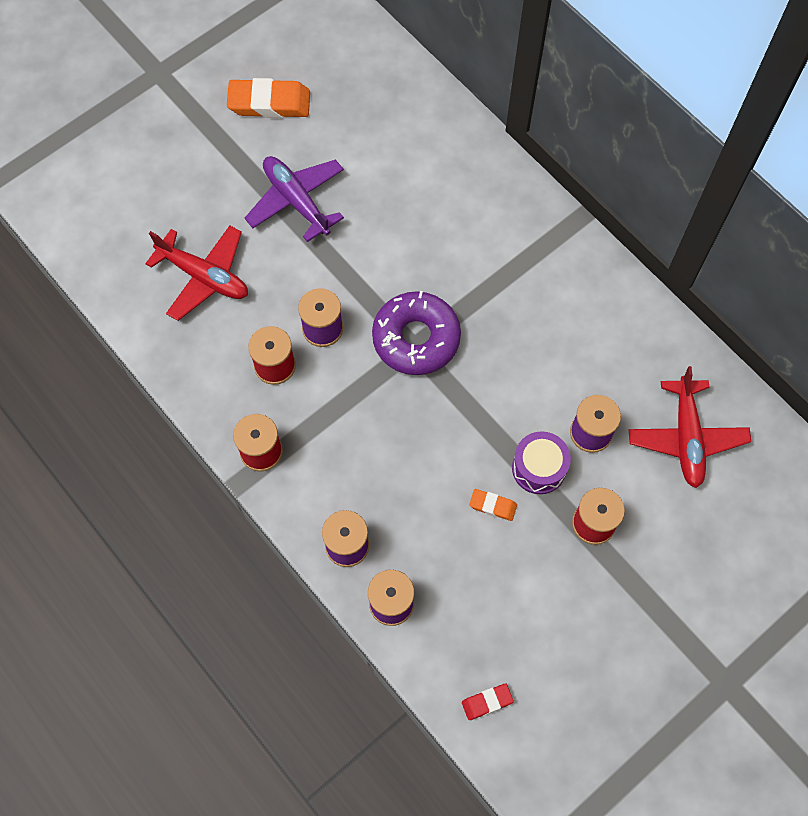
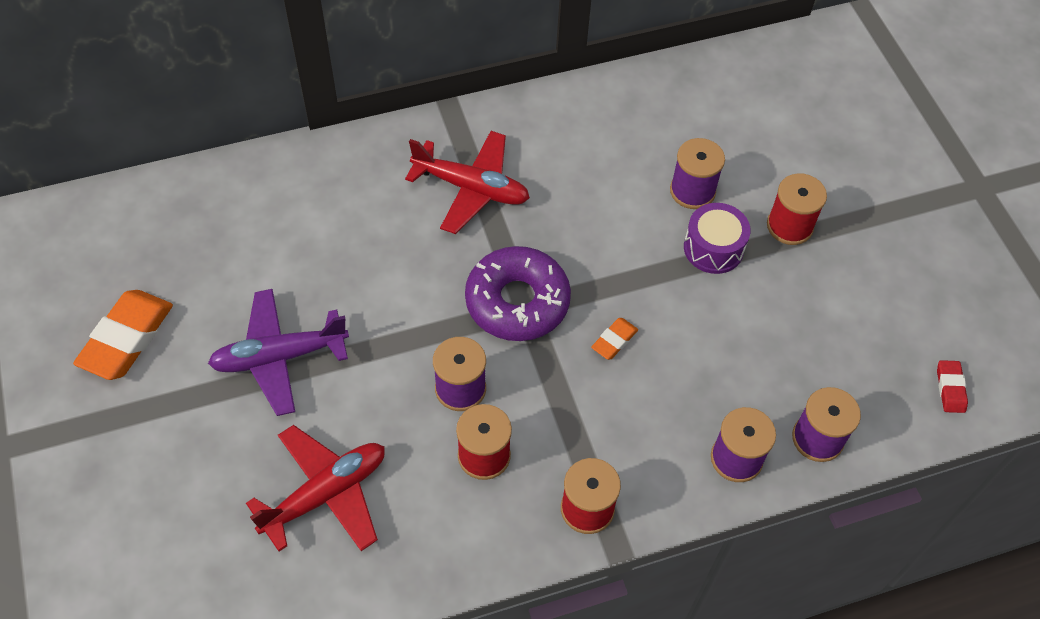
camera: 70 degrees left, 10 degrees down
(493, 506) = (740, 304): orange eraser -> orange eraser (614, 341)
(686, 437) = (728, 119): red plane -> red plane (471, 188)

